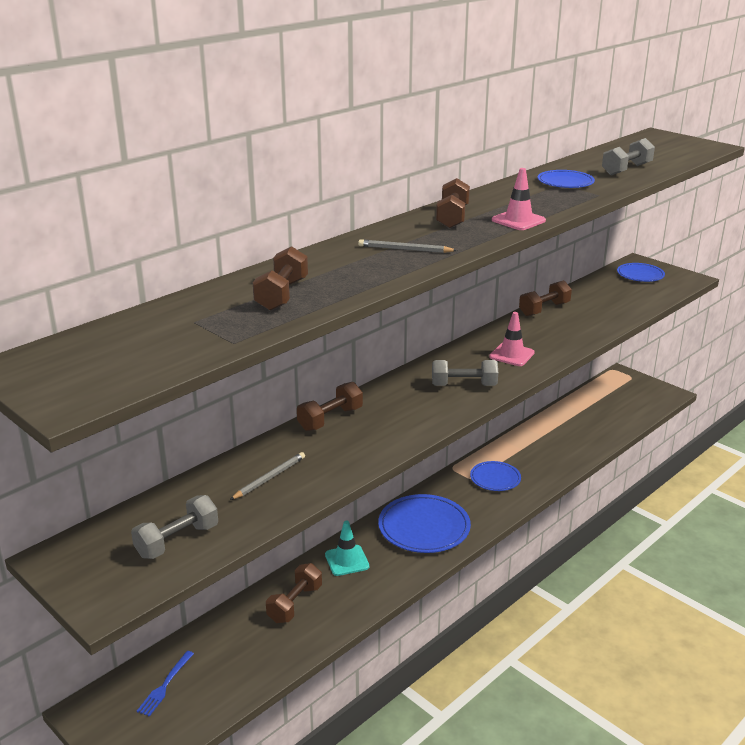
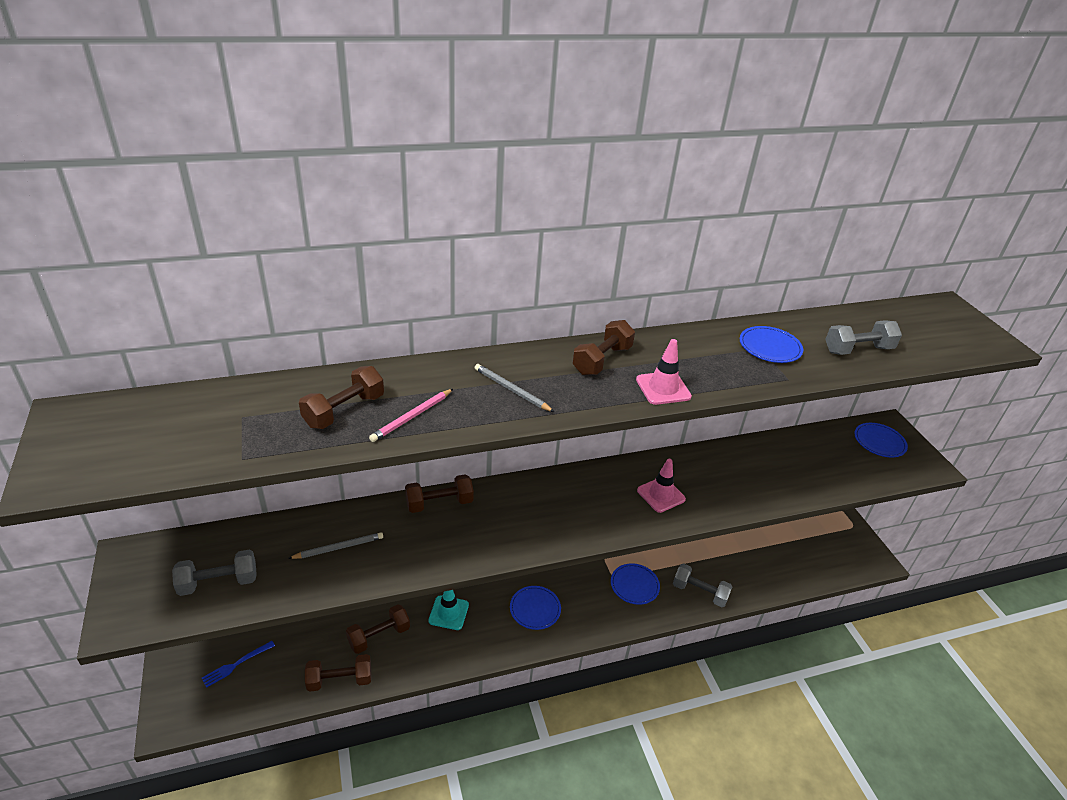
camera: 25 degrees right, 10 degrees up
(345, 283) = (412, 417): none -> pink pencil
(424, 527) = (535, 609): blue plate -> blue plate, size x0.59
(464, 385) = (585, 514): grey dumbbell -> grey dumbbell (699, 592)
(544, 309) = (740, 450): brown dumbbell -> brown dumbbell (340, 680)

